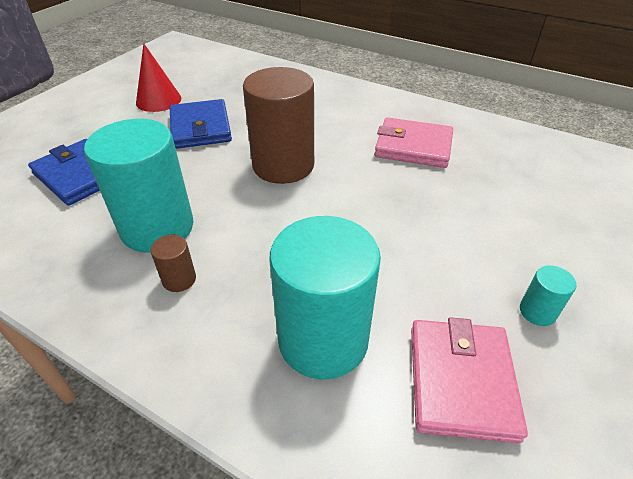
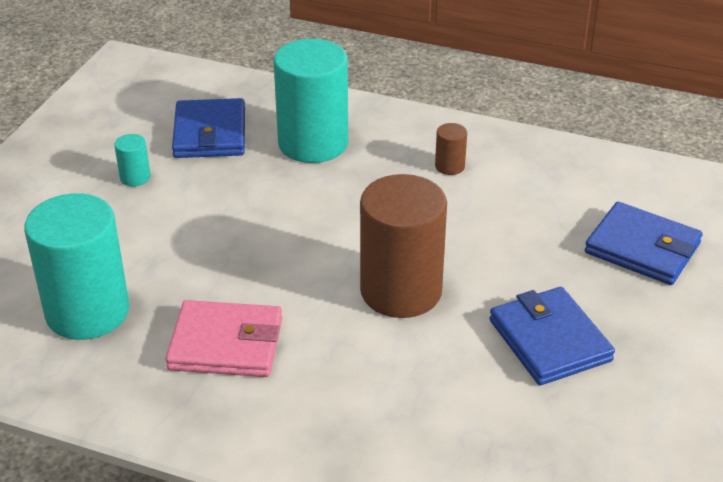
camera: 170 degrees right, 5 degrees down
(157, 228) = (502, 203): turquoise cylinder -> turquoise cylinder (87, 312)
(158, 100) = (662, 392): red cone -> none
(461, 381) = (210, 133): pink wallet -> blue wallet

